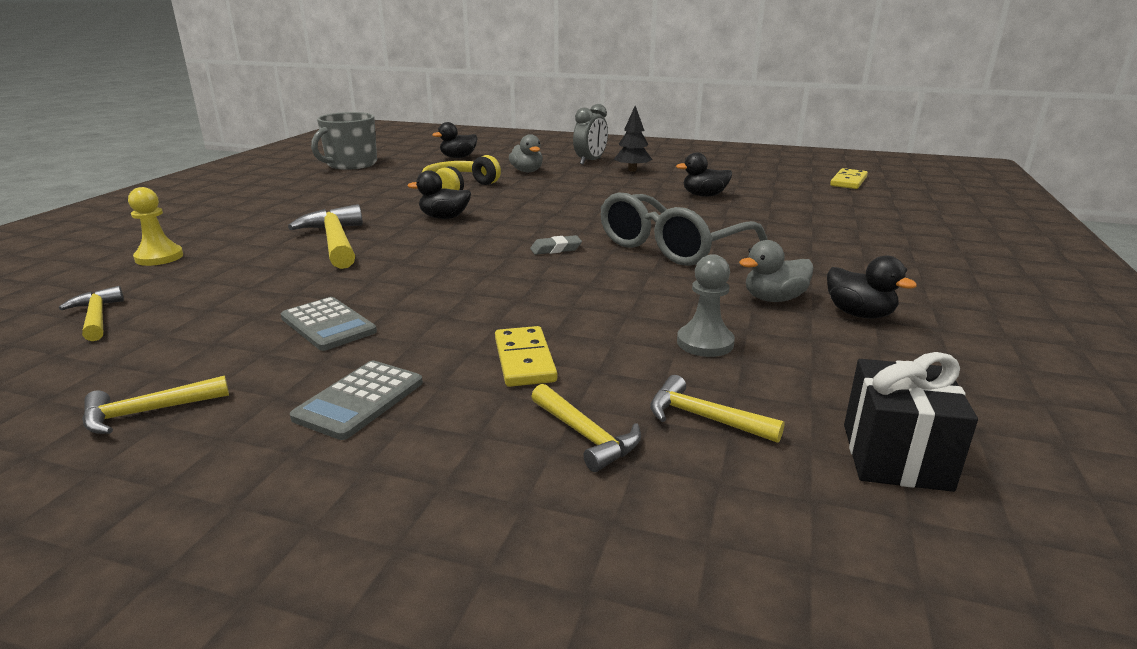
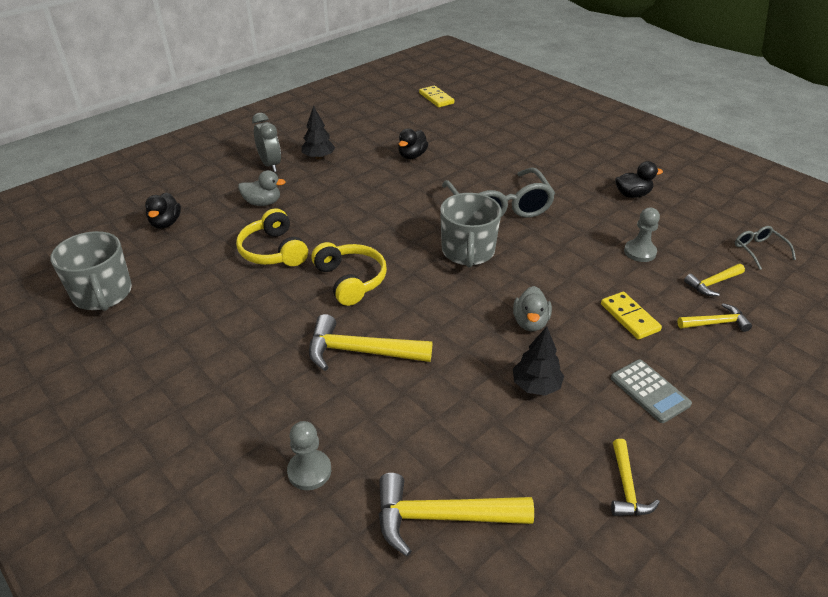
camera: 60 degrees left, 15 degrees up
(97, 317) = (442, 517): yellow hammer -> yellow hammer, size x1.73
(159, 257) = (309, 471): yellow pawn -> grey pawn
(328, 325) = (536, 386): grey calculator -> black tree
(444, 217) = (350, 280): black duck -> yellow headphones
(525, 360) = (629, 317): yellow domino -> yellow domino turned 45 degrees clockwise
(556, 249) = (468, 251): grey eraser -> grey mug
(774, 299) = (600, 209): grey duck -> grey duck (530, 322)
(895, 456) = (758, 250): black gift -> grey glasses

